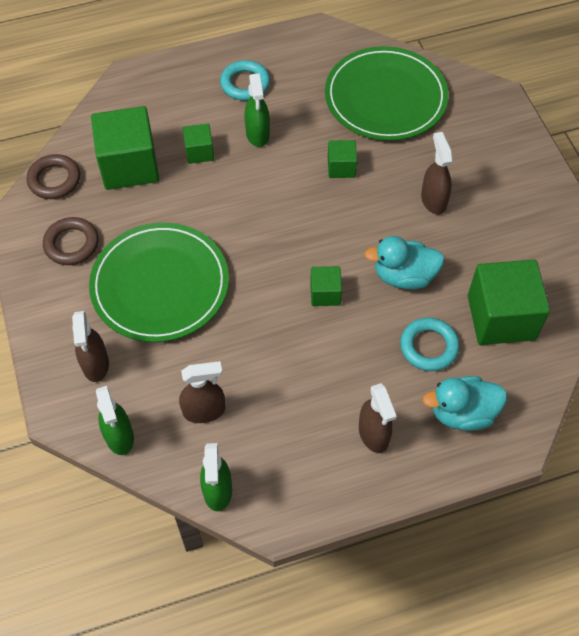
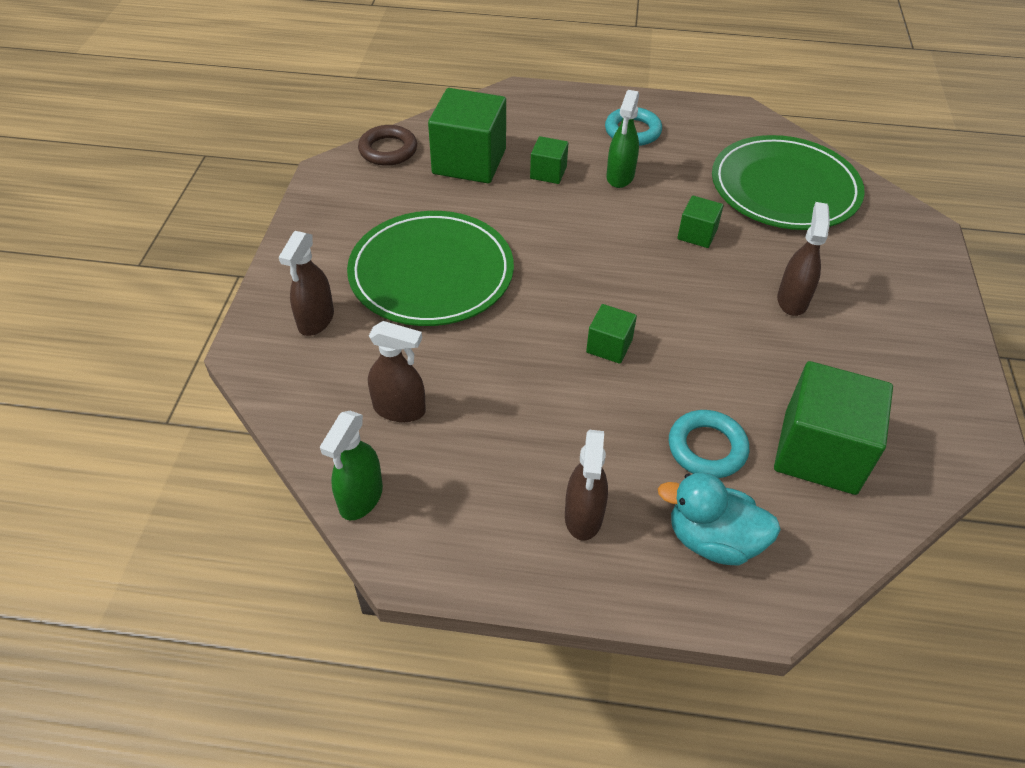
camera: 25 degrees right, 10 degrees down
(71, 244) = (367, 207): brown ring -> none
(119, 436) = (292, 397): green spray bottle -> none
(404, 276) = (715, 363): turquoise duck -> none

